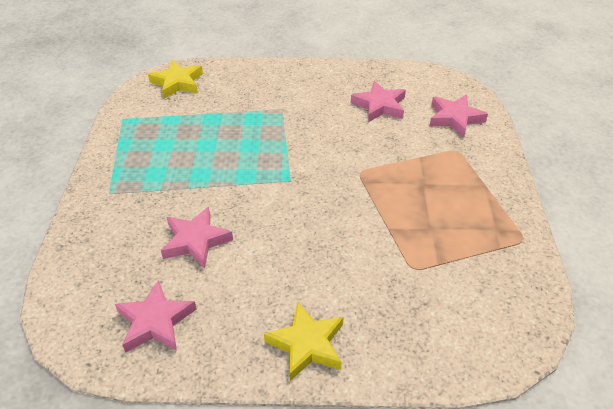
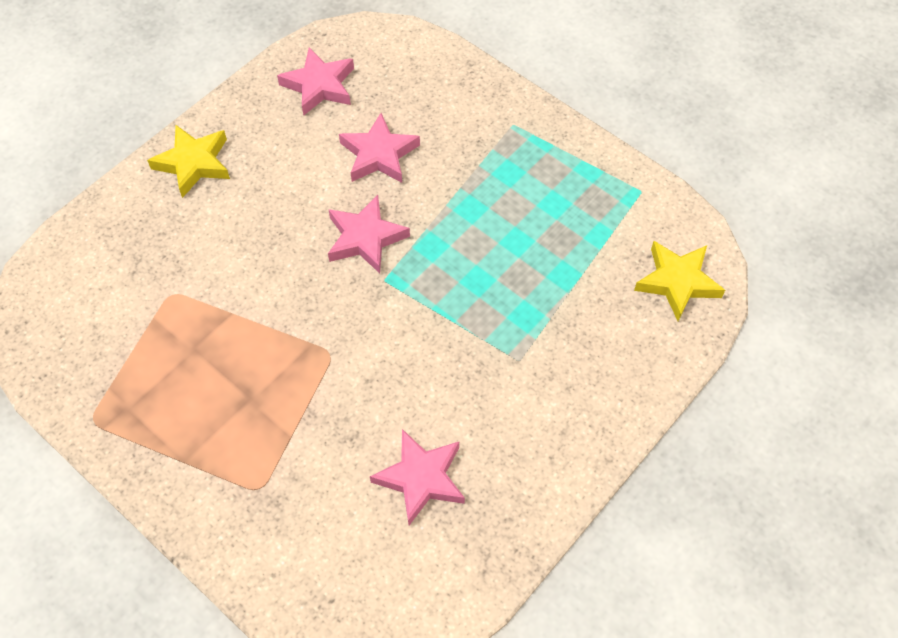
camera: 130 degrees right, 15 degrees up
(454, 118) = (311, 548): pink star -> pink star (365, 238)

